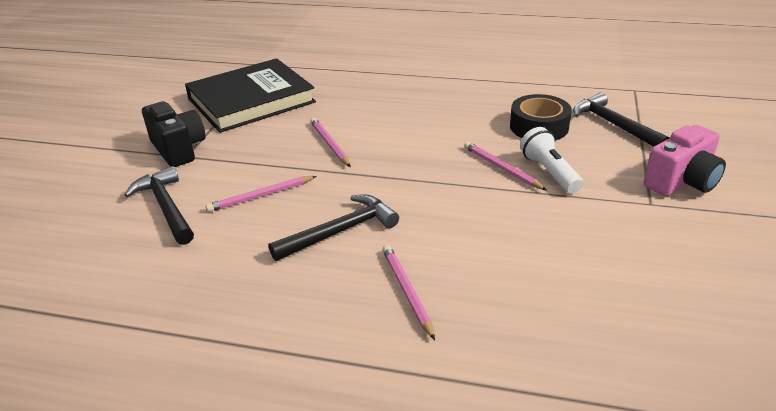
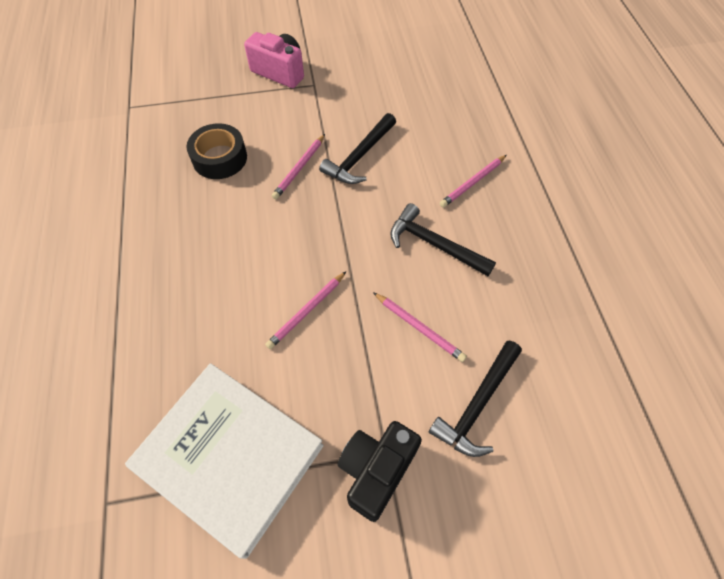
camera: 115 degrees left, 25 degrees up
(251, 100) = (230, 456): black book -> white book
(549, 172) = (294, 139): white flashlight -> none
(614, 125) = (202, 112): black hammer -> black hammer (359, 157)

